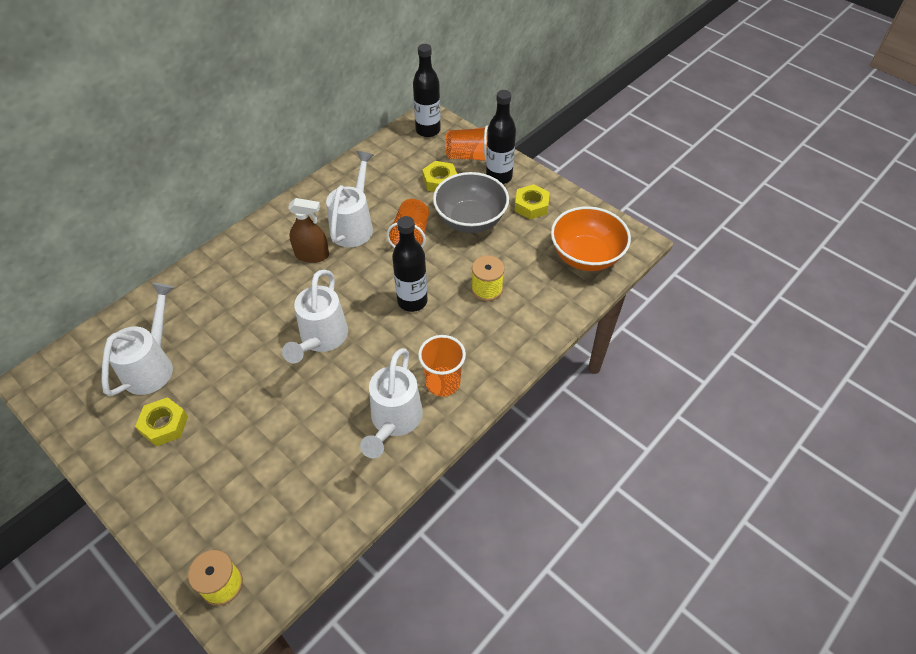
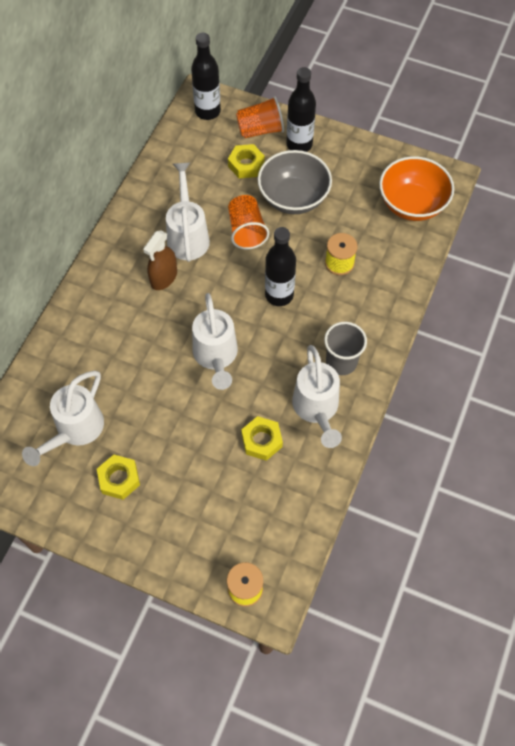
camera: 20 degrees left, 10 degrees up
(152, 365) = (75, 430): white watering can -> white watering can turned 150 degrees counterclockwise
(312, 255) = (164, 277): brown spray bottle -> brown spray bottle turned 135 degrees clockwise
(443, 382) = (341, 362): orange cup -> grey cup
(531, 206) = (342, 167): yellow nut -> yellow nut (261, 440)

